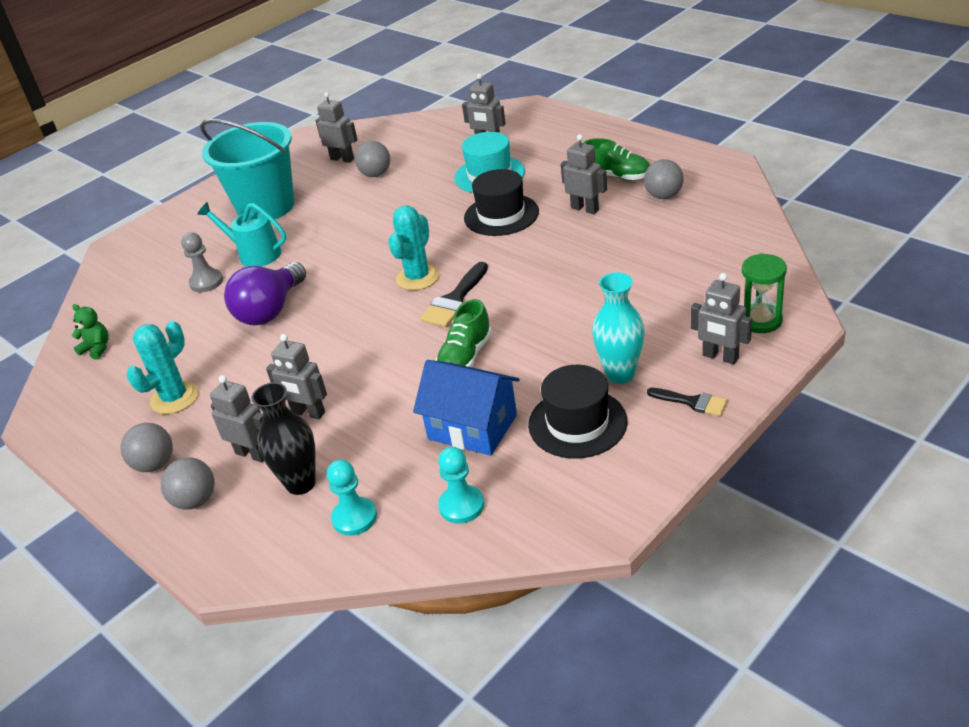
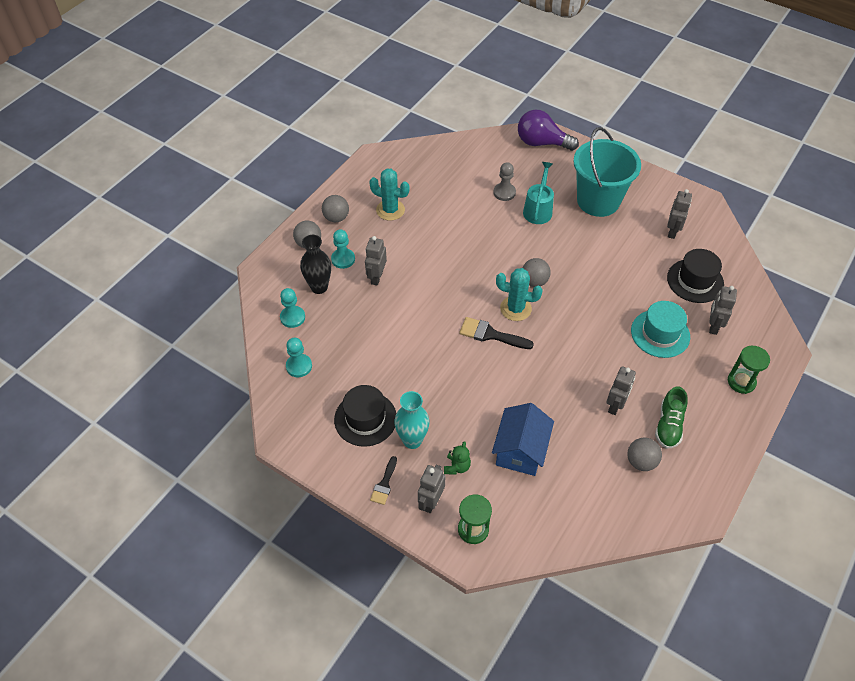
camera: 75 degrees right, 15 degrees up
(97, 349) = (434, 160): green teddy bear -> green teddy bear (457, 467)
(252, 454) = (343, 259): grey robot -> turquoise pawn
(270, 310) = (475, 234): purple light bulb -> purple light bulb (541, 143)
(376, 174) = (652, 257): grey ball -> grey ball (534, 281)
(465, 357) = (429, 349): green shoe -> none
(472, 427) = (363, 362): blue house -> blue house (520, 450)
(501, 215) = (601, 349): black hat -> black hat (695, 281)
(566, 132) = (741, 382): none -> green hourglass

